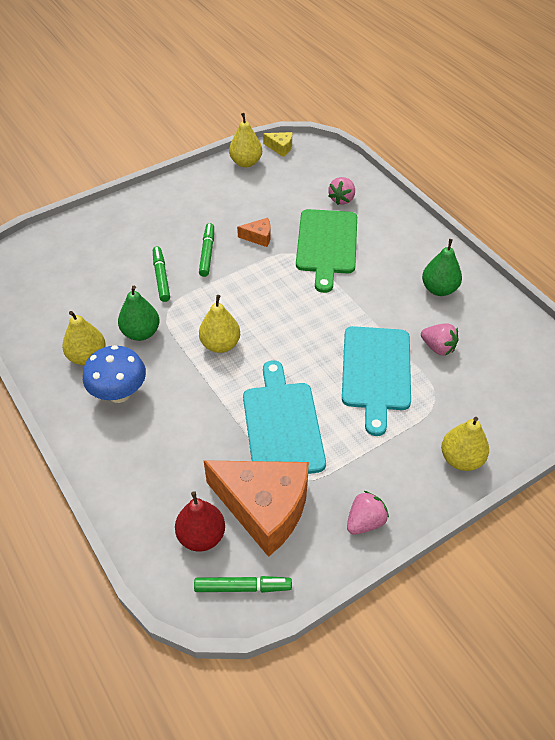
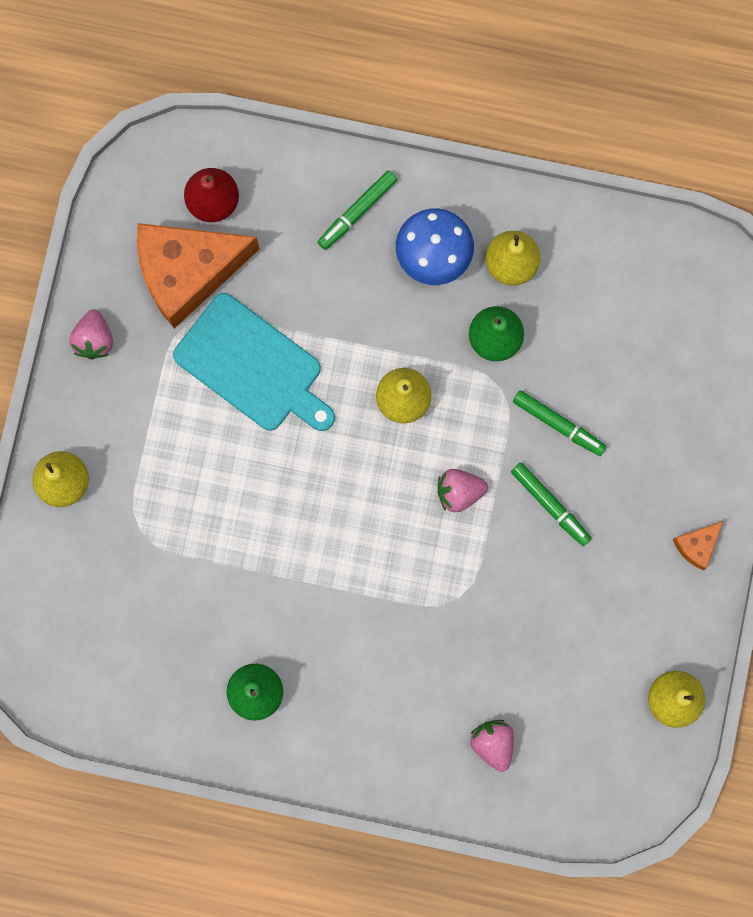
camera: 135 degrees right, 30 degrees up
(242, 587) = (138, 193): green marker -> green marker (357, 212)
(258, 237) = (522, 584): orange cheese -> orange cheese (697, 545)
(280, 148) = (662, 771): yellow cheese -> none
(326, 245) = (436, 646): green cutting board -> none
(376, 372) = (223, 511): turquoise cutting board -> none
(438, 347) = (190, 602): pink strawberry -> pink strawberry (459, 492)

